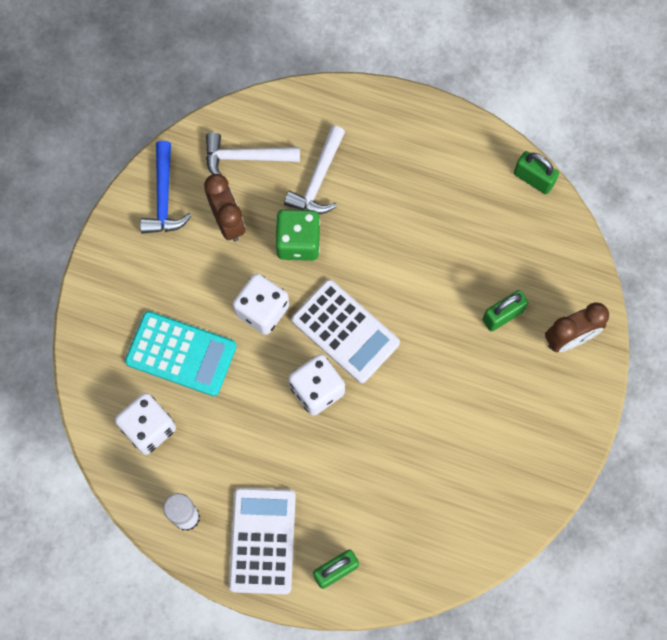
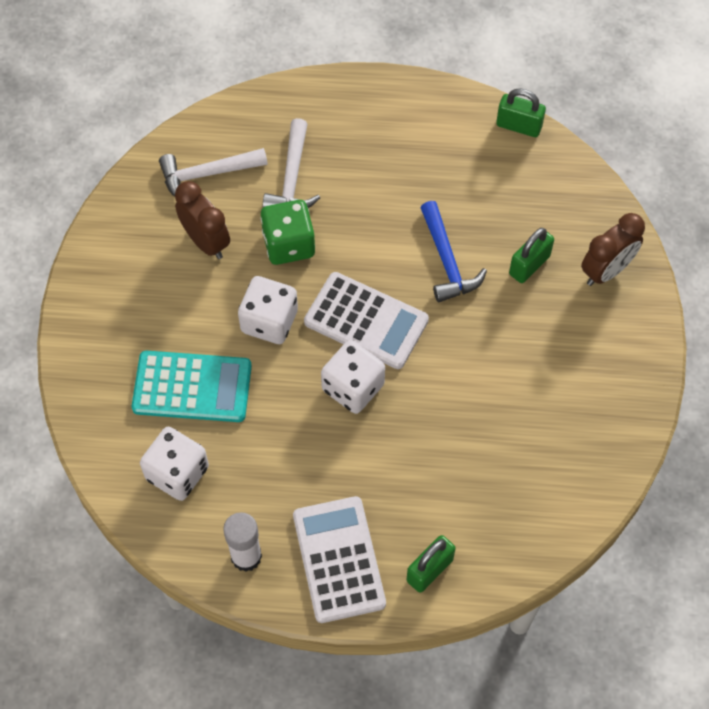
camera: 15 degrees left, 10 degrees down
(164, 197) = (129, 233): blue hammer -> blue hammer (447, 261)

